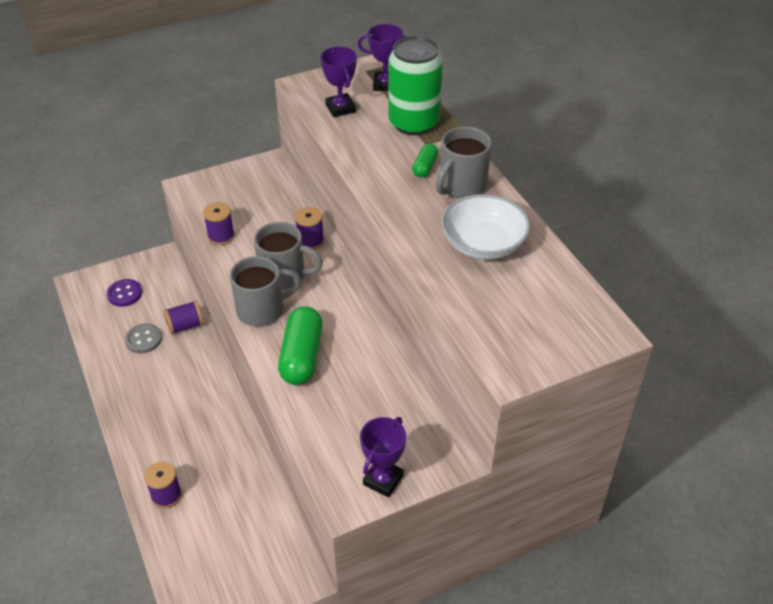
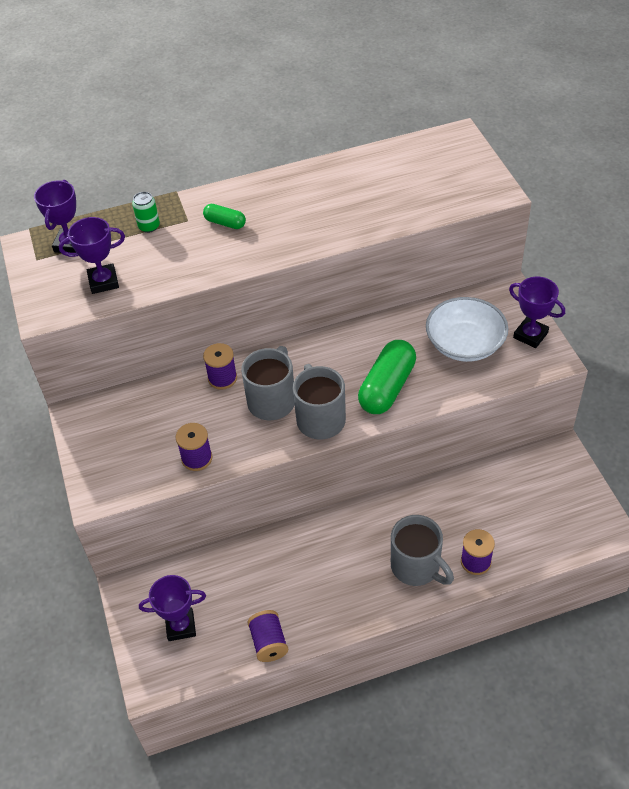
camera: 80 degrees left, 5 degrees up
(124, 294) = (180, 626): purple button -> purple trophy
(143, 339) = (261, 599): grey button -> none
(185, 326) = (246, 557): purple spool -> purple spool (269, 642)
(302, 356) = (387, 387): green capsule -> green capsule turned 75 degrees counterclockwise
(414, 123) = (149, 226): green can -> green can, size x0.41
(461, 186) = (260, 200): grey mug -> grey mug (417, 567)
(483, 243) = (344, 193): white bowl -> white bowl (465, 344)

